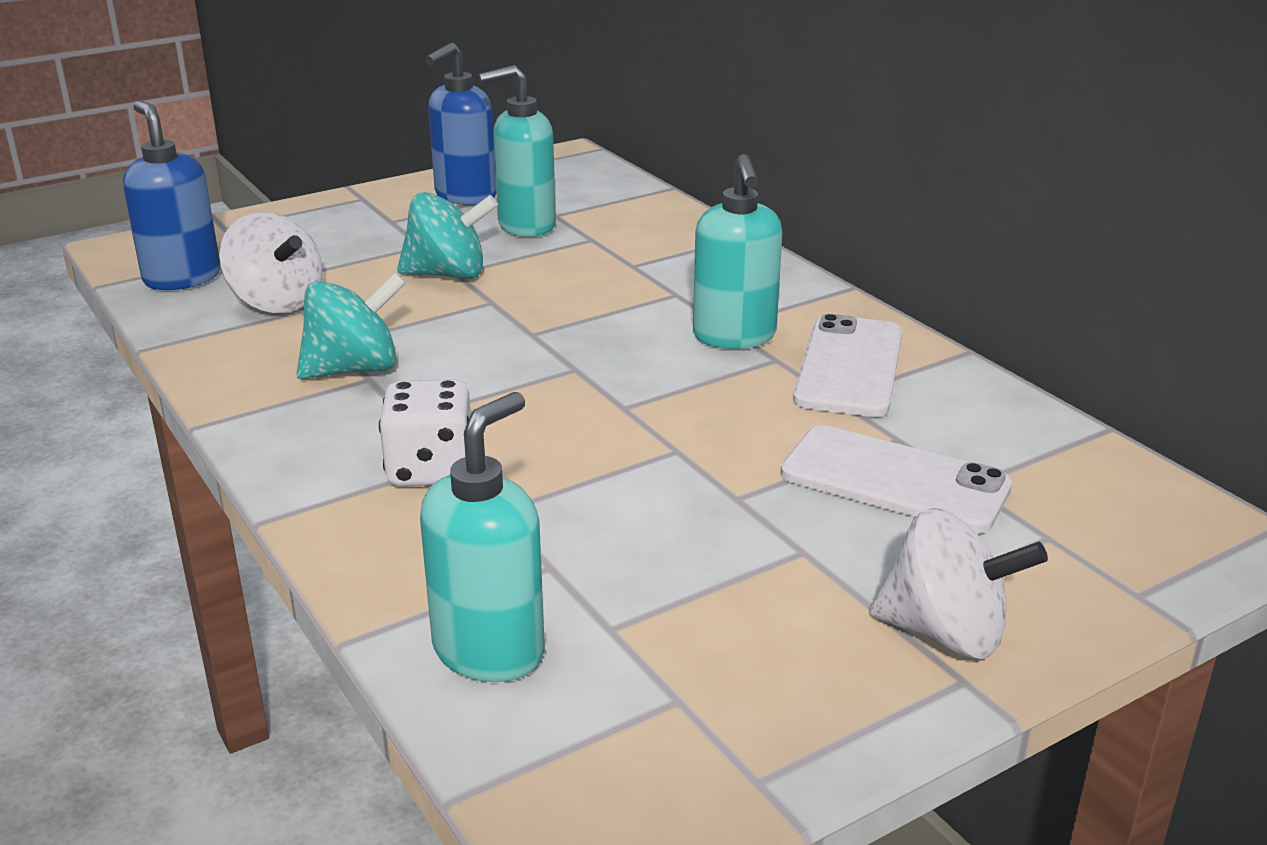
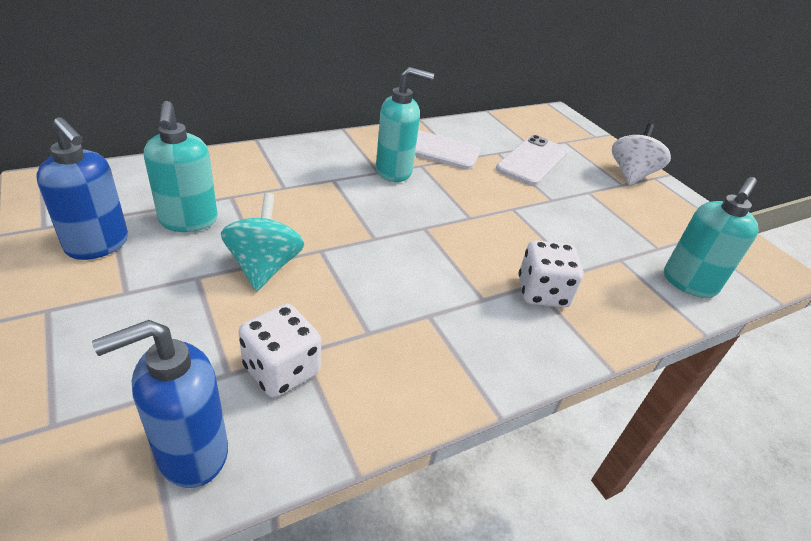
camera: 90 degrees left, 10 degrees up
(276, 302) = (281, 370): white spinning top -> white dice
(354, 369) = (415, 322): turquoise spinning top -> none
(490, 651) = (688, 283): turquoise soap dispenser -> turquoise soap dispenser turned 90 degrees counterclockwise

